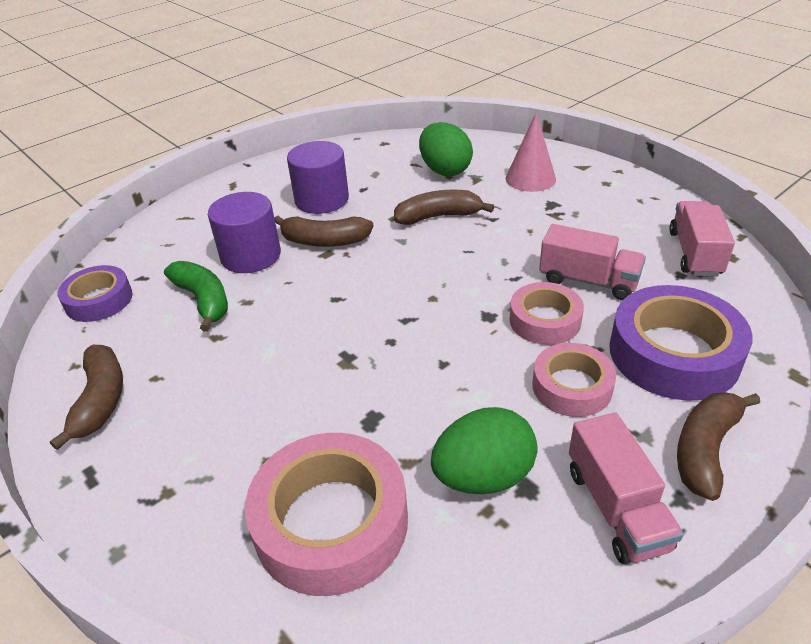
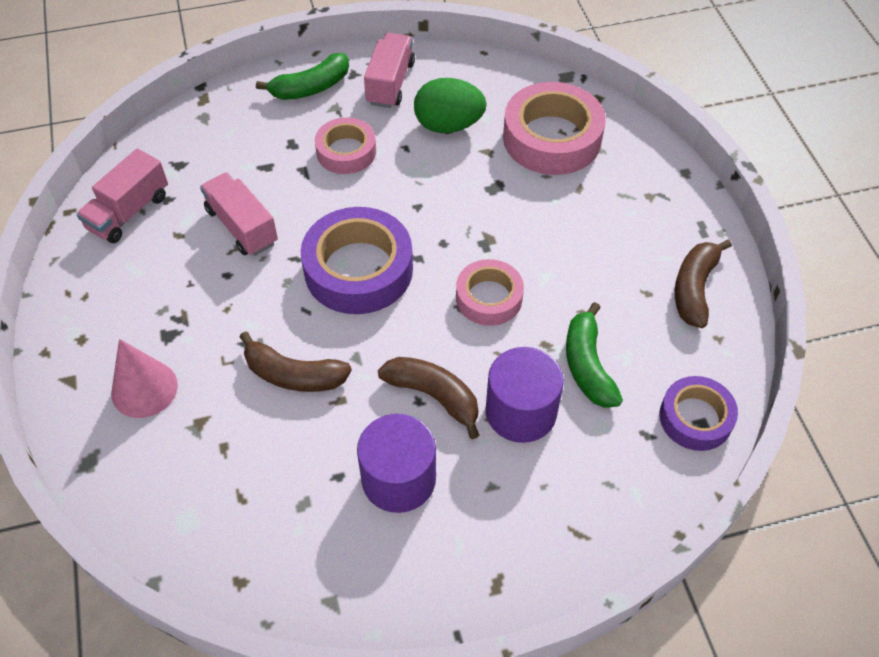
camera: 155 degrees left, 15 degrees up
(445, 170) = (218, 460): green egg -> none
(545, 320) = (313, 207): pink tape -> pink tape (489, 298)
(674, 353) = (256, 143): purple tape -> purple tape (358, 269)
(705, 449) = (311, 87): brown banana -> green banana

